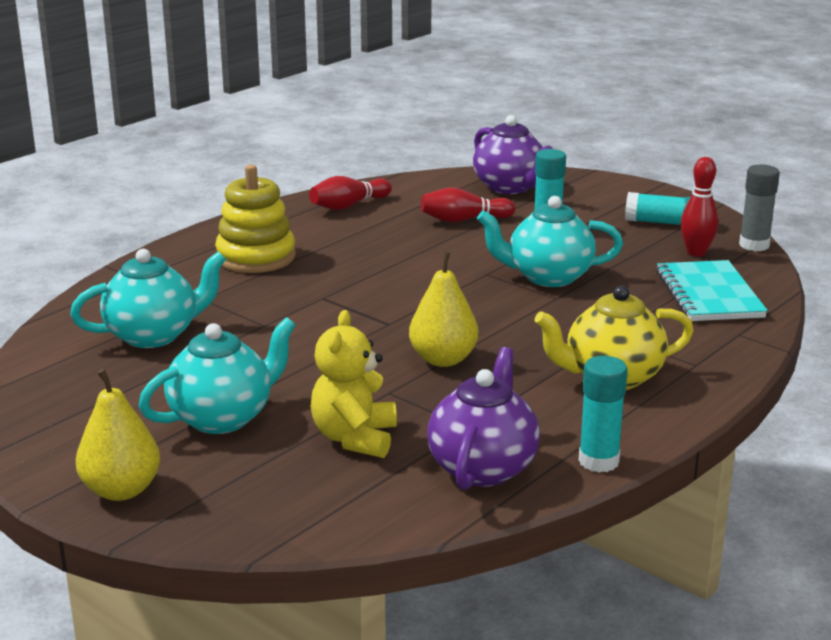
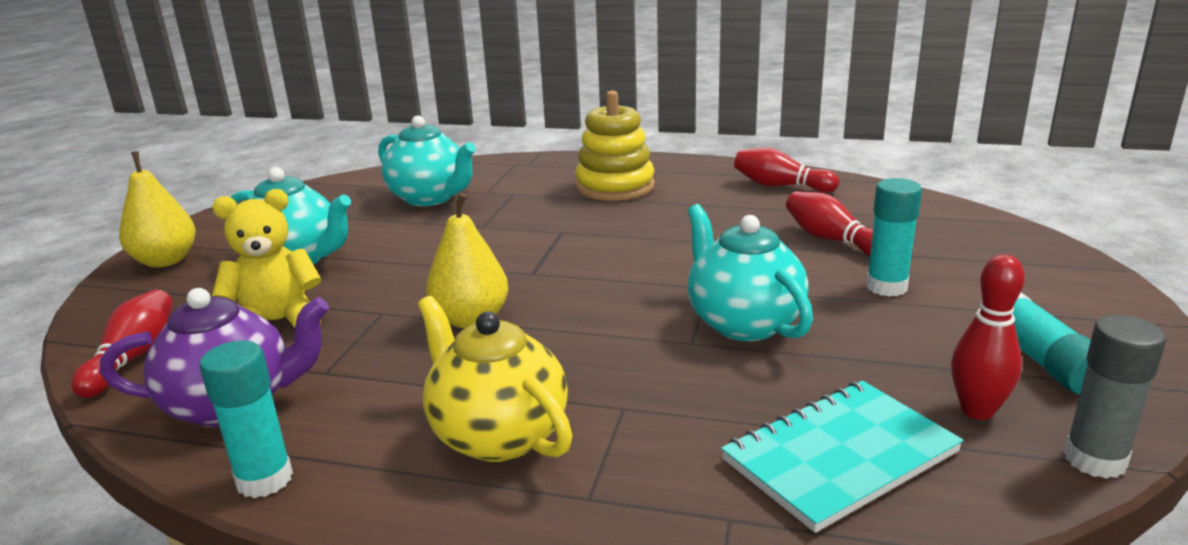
camera: 65 degrees right, 0 degrees up
(349, 511) = (133, 358): none -> red bowling pin
(510, 187) = (967, 238): purple teapot -> none

